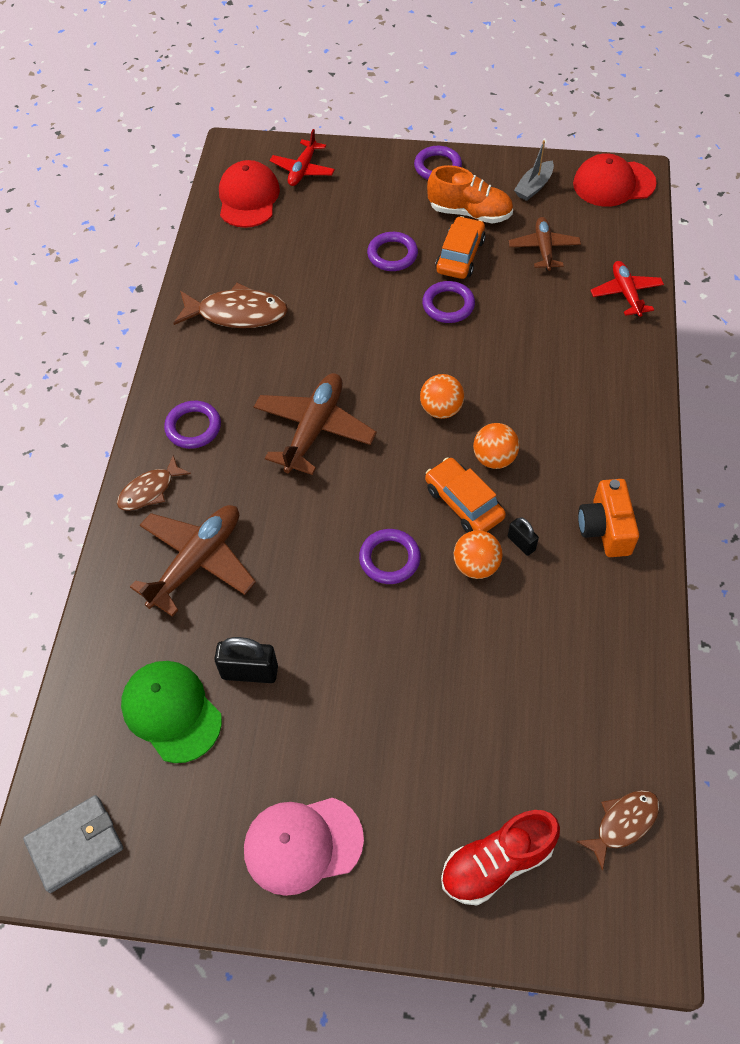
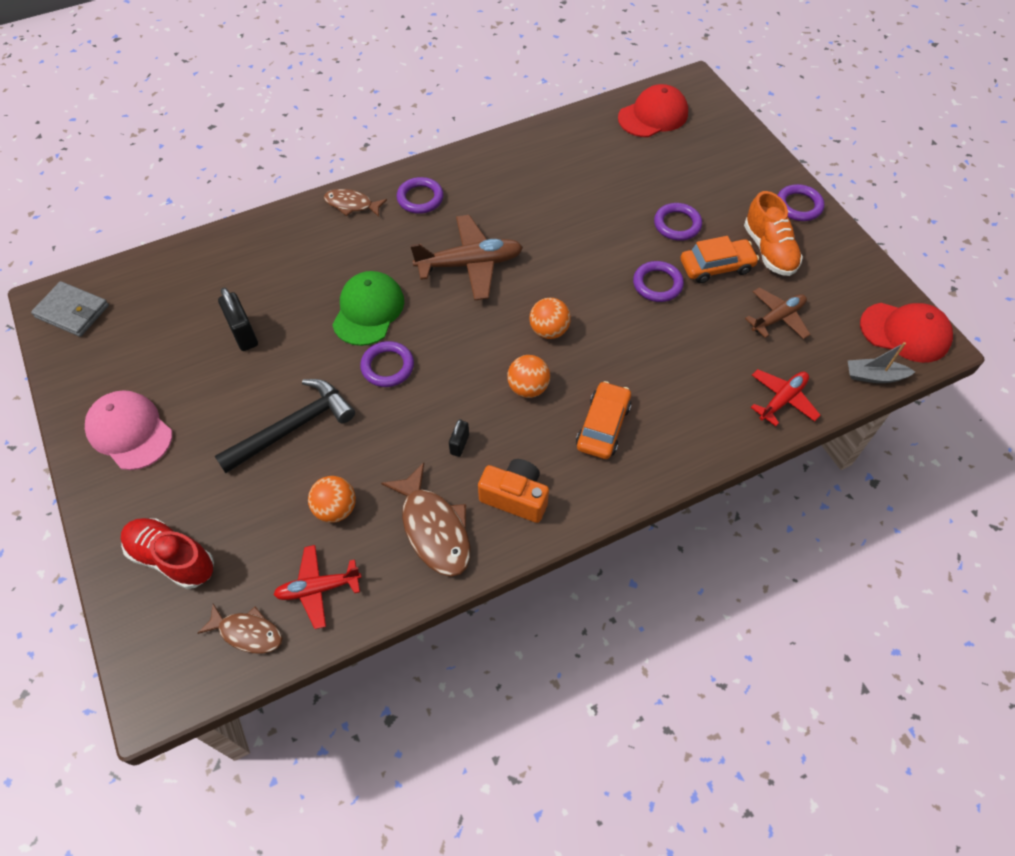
camera: 55 degrees right, 0 degrees up
(171, 711) = (190, 308): green cap -> green cap (368, 310)
(197, 562) = (312, 260): brown plane -> none
(237, 313) = (539, 167): brown fish -> brown fish (434, 529)
(303, 170) = (712, 130): red plane -> red plane (318, 588)
(407, 677) = (293, 427): none -> black hammer
(464, 503) = (471, 388): orange car -> orange car (603, 426)
(476, 566) = (418, 424): orange ball -> orange ball (336, 509)
(534, 187) = (842, 278): grey boat -> grey boat (874, 376)
(605, 528) = (515, 497): orange camera -> orange camera turned 60 degrees clockwise
(613, 183) = (905, 332): red cap -> red cap turned 150 degrees clockwise

